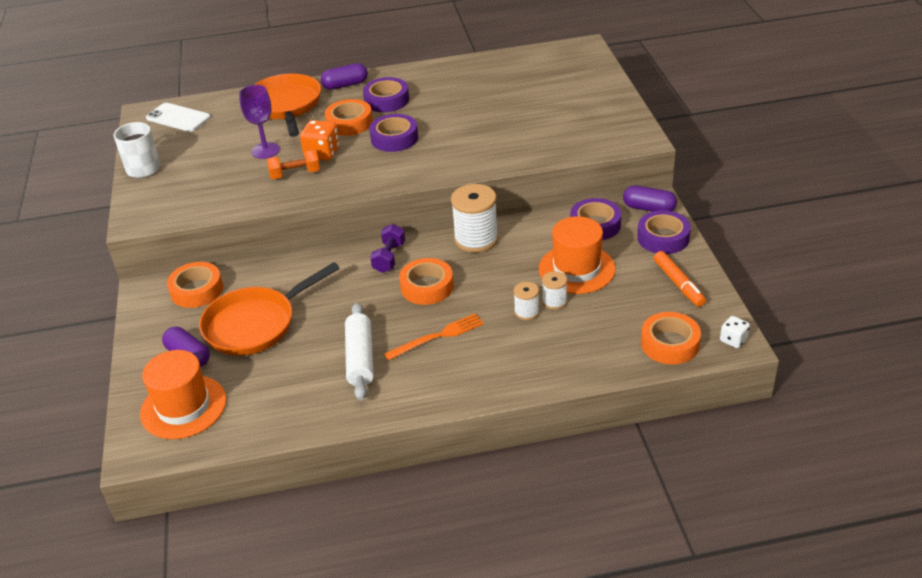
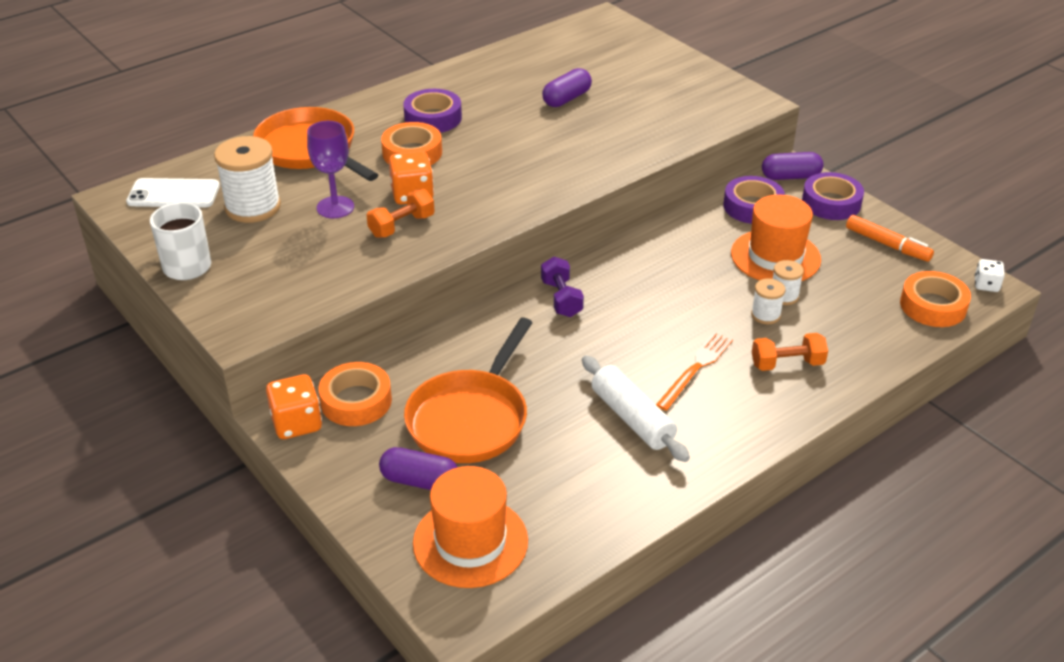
camera: 30 degrees left, 0 degrees up
(150, 294) = (297, 423): none -> orange dice
(345, 85) = (363, 111): purple capsule -> purple capsule (566, 99)
(394, 138) = (485, 158): purple tape -> none
(427, 287) = (634, 319): orange tape -> none
(476, 239) = (641, 253): white spool -> white spool (253, 207)
(508, 354) = (787, 364): none -> orange dumbbell

